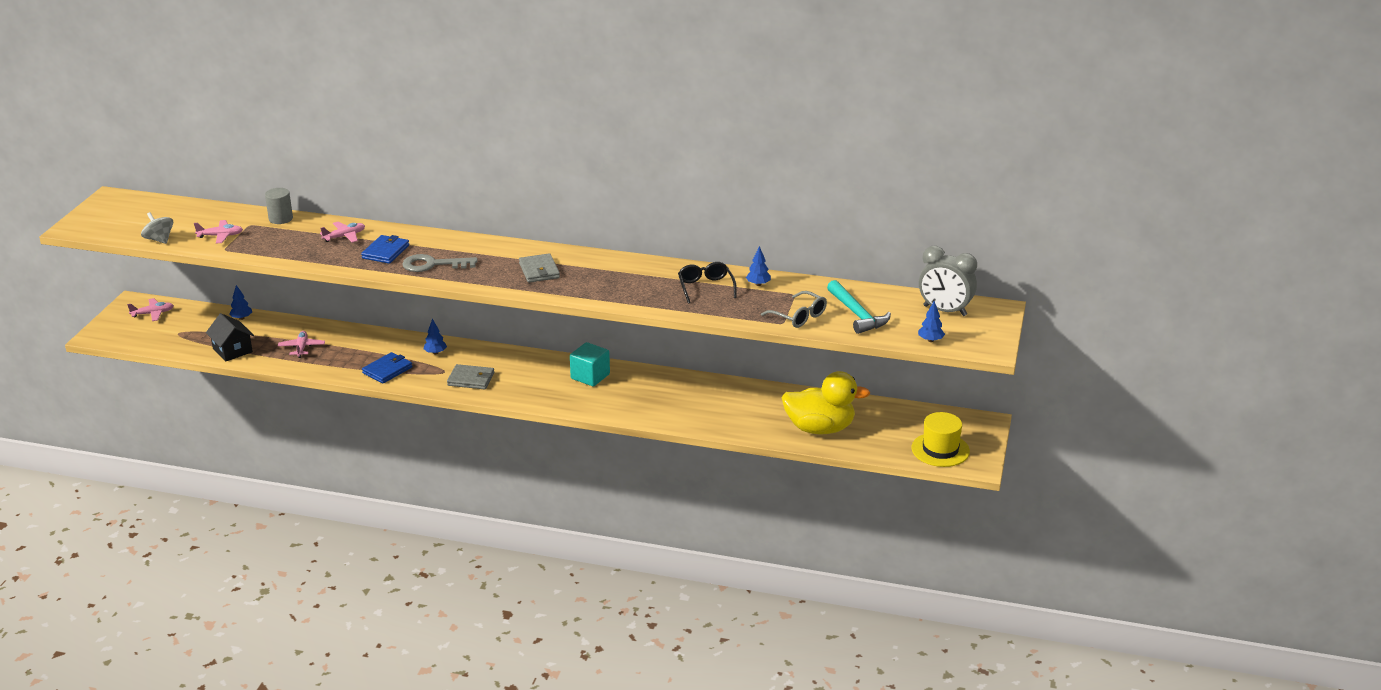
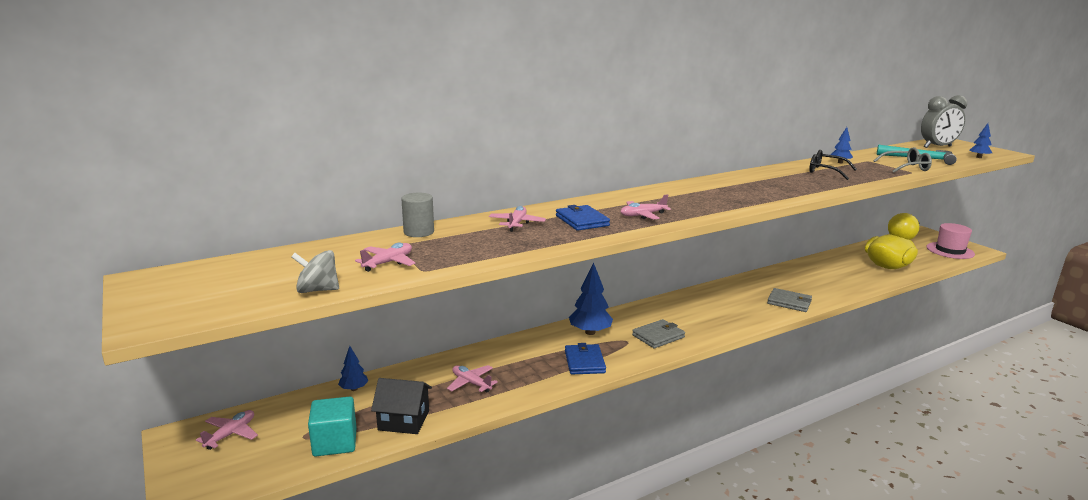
camera: 45 degrees left, 10 degrees down
(433, 265) = (642, 215): grey key -> pink plane
(435, 353) = (590, 332): blue tree -> blue tree, size x1.77
(539, 271) = (719, 194): grey wallet -> grey wallet (789, 302)
(590, 376) = (721, 297): turquoise cube -> turquoise cube (335, 442)
(940, 450) = (950, 250): yellow hat -> pink hat

